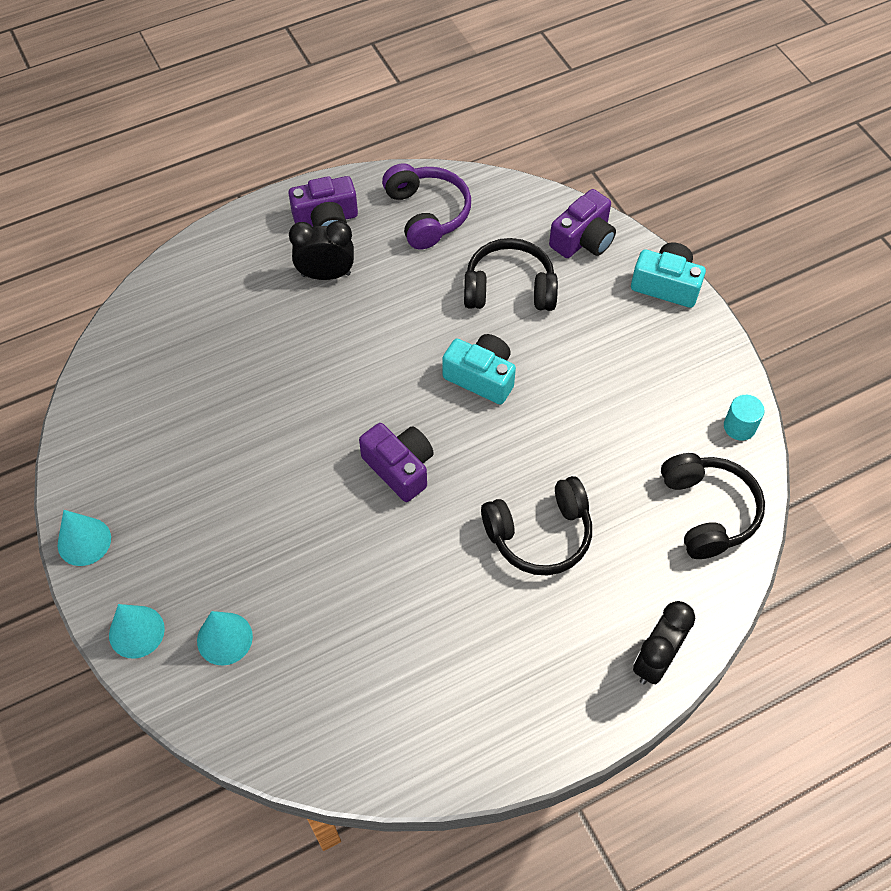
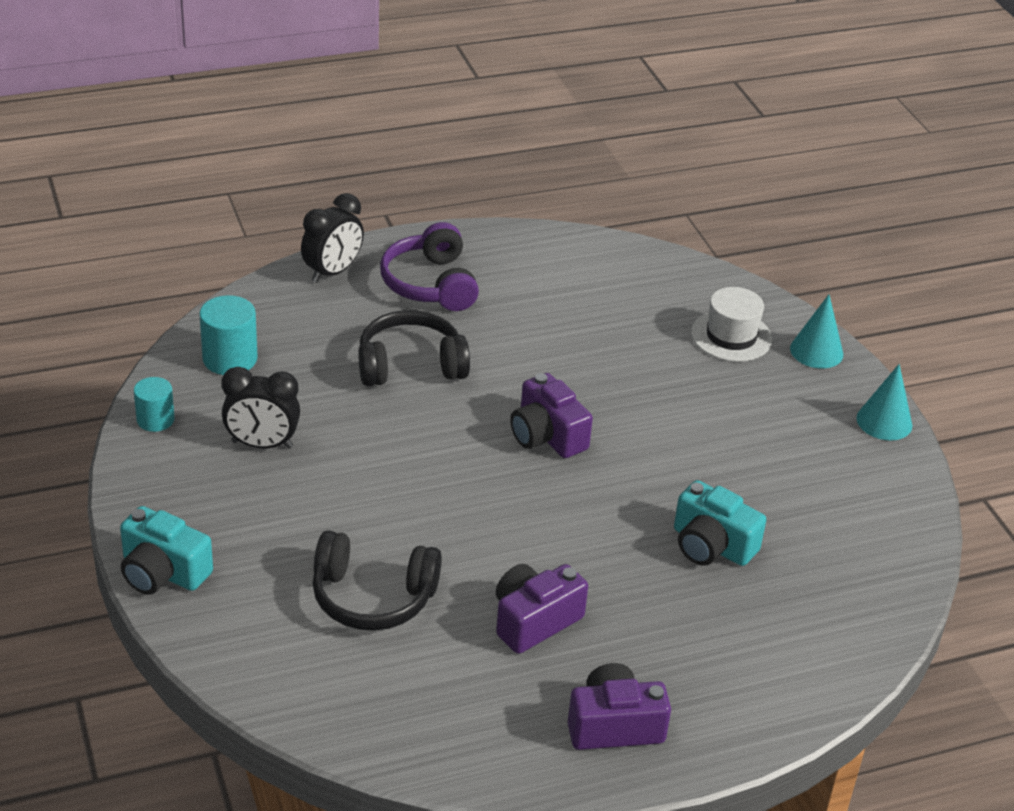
camera: 175 degrees left, 20 degrees down
(224, 638) = (731, 336): turquoise cone -> white hat
(326, 274) = (618, 649): black clock -> black clock (262, 444)
(427, 214) = (464, 713): purple headphones -> purple headphones (430, 284)
(481, 377) = (435, 505): turquoise camera -> turquoise camera (711, 545)
(583, 239) = (249, 645): purple camera -> purple camera (534, 621)
(708, 511) = (230, 359): black headphones -> turquoise cylinder

